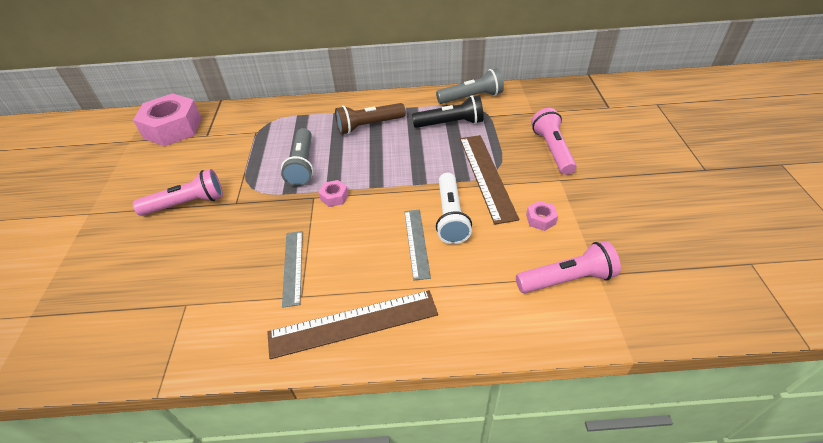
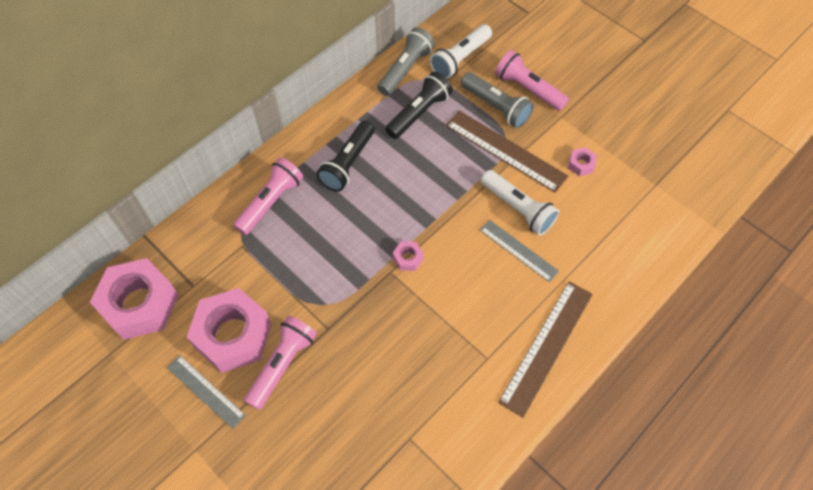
camera: 45 degrees left, 15 degrees up
(188, 171) = (233, 335): none -> pink nut
(292, 267) = (452, 342): grey ruler -> grey ruler (205, 391)
(302, 165) = (339, 248): grey flashlight -> grey flashlight (496, 107)
(369, 126) = (348, 163): brown flashlight -> black flashlight
(518, 109) = (460, 59): none -> white flashlight
(567, 279) = (641, 203): pink flashlight -> pink flashlight (271, 202)

